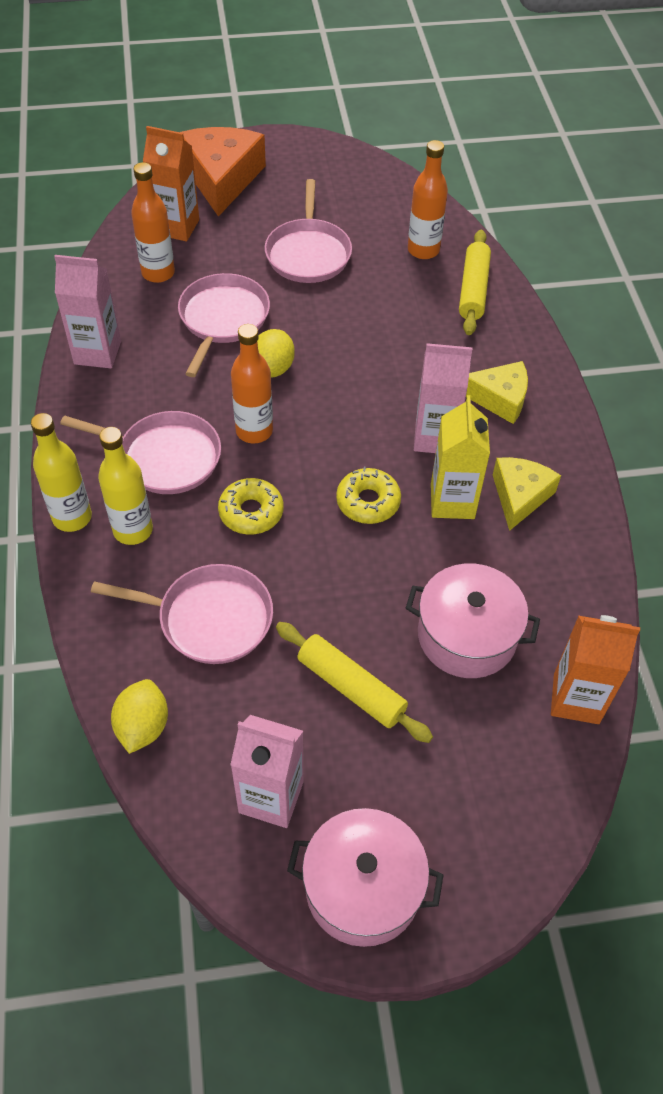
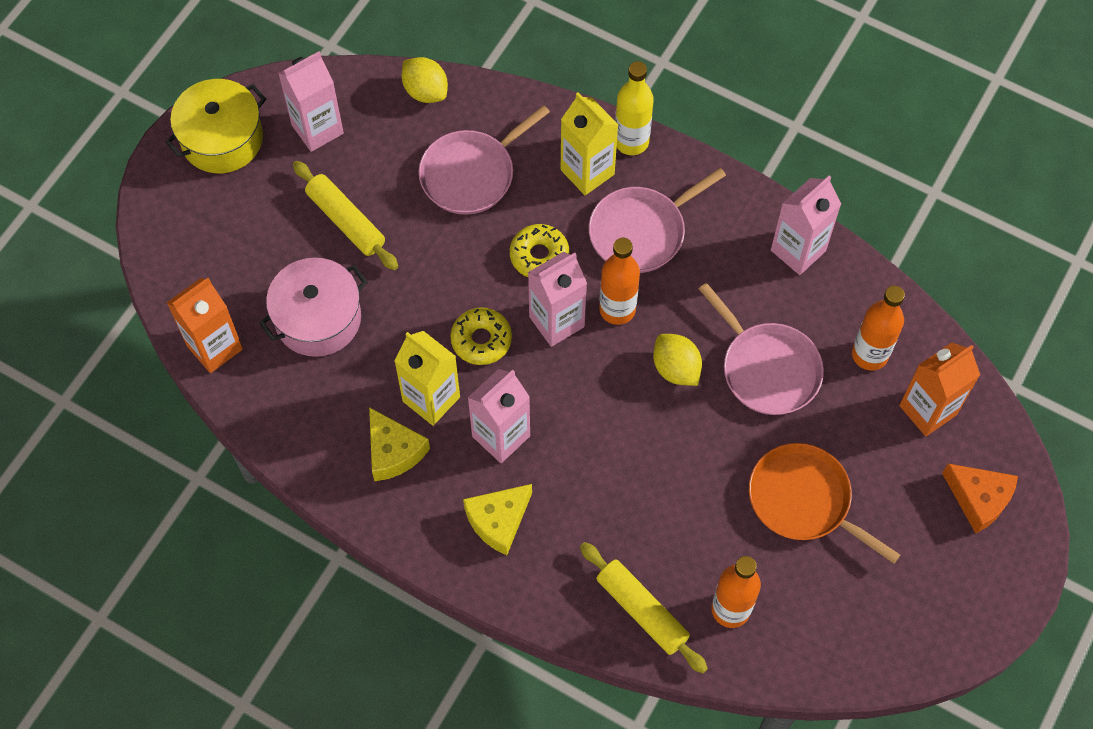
camera: 130 degrees right, 10 degrees up
(133, 530) = (587, 172): yellow bottle -> yellow carton
(222, 179) = (979, 499): orange cheese -> orange cheese, size x0.61
(302, 463) = (556, 321): none -> pink carton
(308, 253) = (804, 500): pink pan -> orange pan
(351, 687) = (346, 221): yellow rolling pin -> yellow rolling pin turned 60 degrees clockwise
(363, 888) = (222, 139): pink pot -> yellow pot

